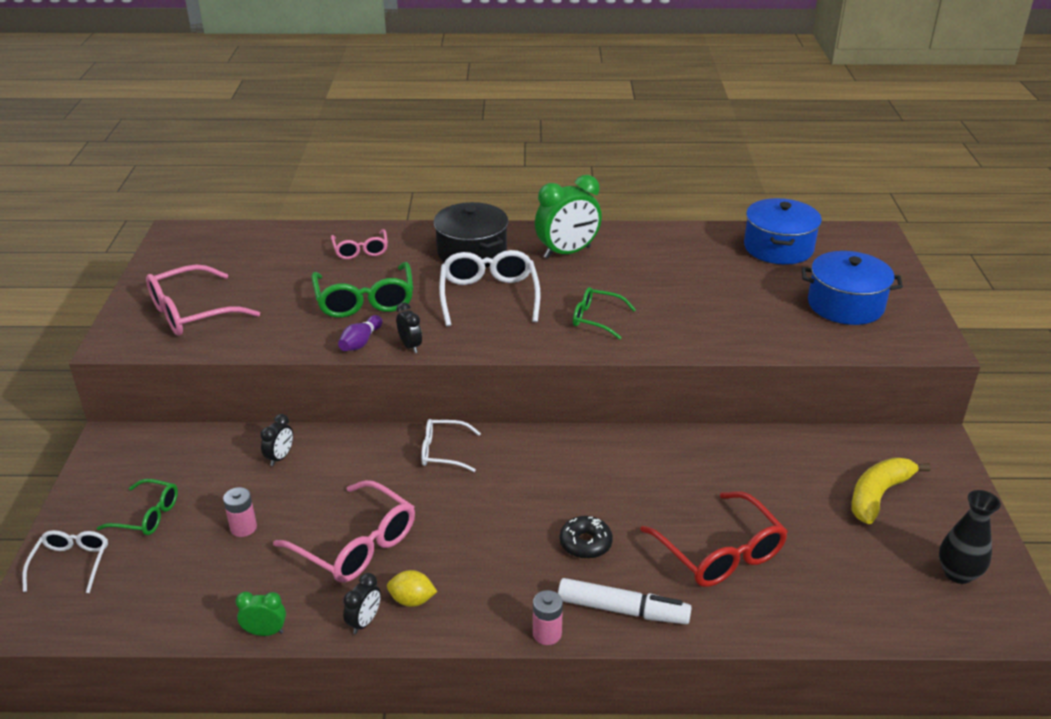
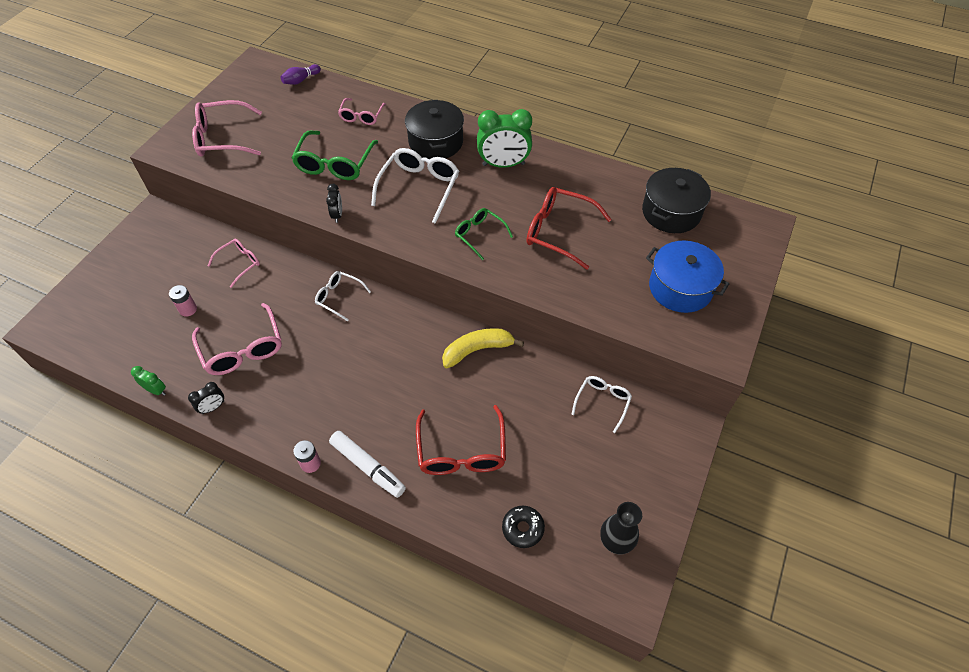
camera: 25 degrees right, 20 degrees up
(71, 564) = (85, 297): white glasses -> white glasses (602, 402)
(147, 515) = (142, 279): green glasses -> none
(280, 457) = (239, 263): black clock -> pink glasses
(360, 342) = (308, 200): purple bowling pin -> purple bowling pin (301, 80)
(412, 600) = (249, 404): yellow lemon -> none
(585, 543) = (379, 406): black donut -> black donut (523, 528)
(680, 293) = (559, 232): none -> red glasses
(778, 248) = (671, 212): blue pot -> black pot
(878, 495) = (608, 452): yellow banana -> yellow banana (477, 350)

